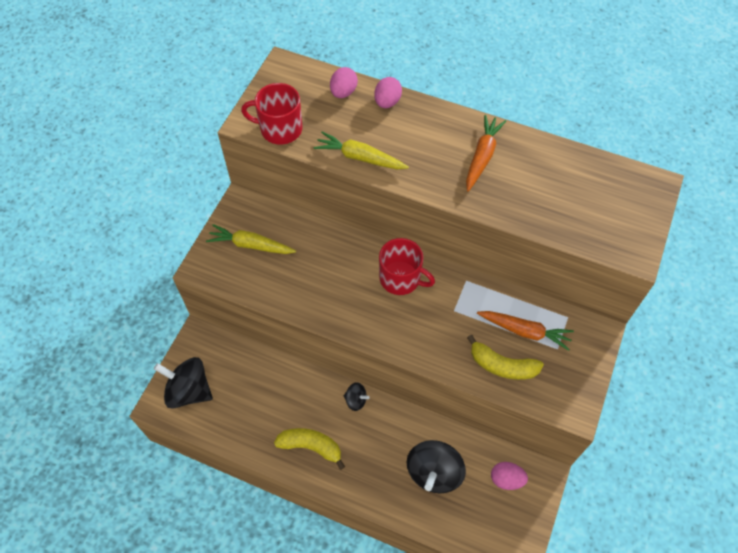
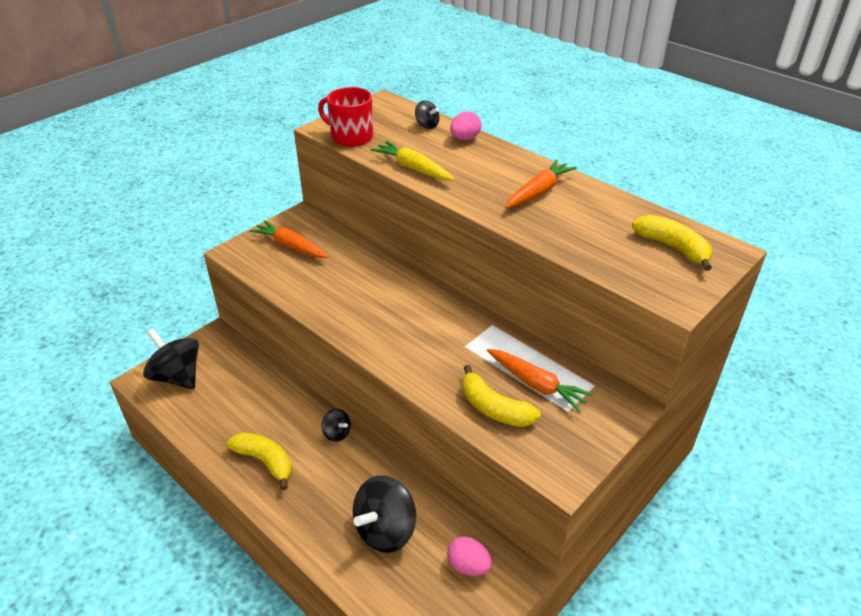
camera: 20 degrees right, 20 degrees down
(251, 245) = (290, 246): yellow carrot -> orange carrot
(343, 92) = (427, 125): pink egg -> black spinning top
(401, 278) = (423, 306): red mug -> none
(613, 194) = (673, 247): none -> yellow banana

